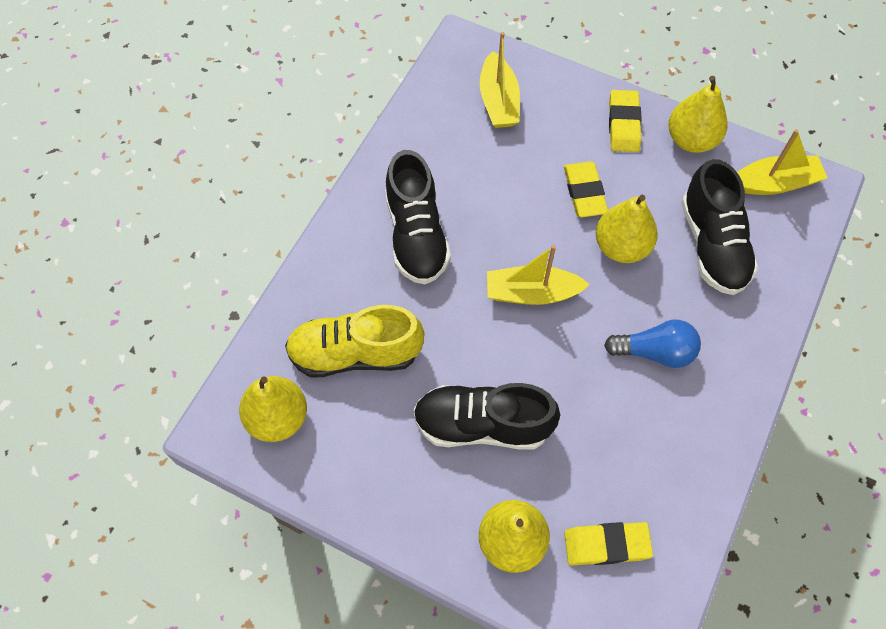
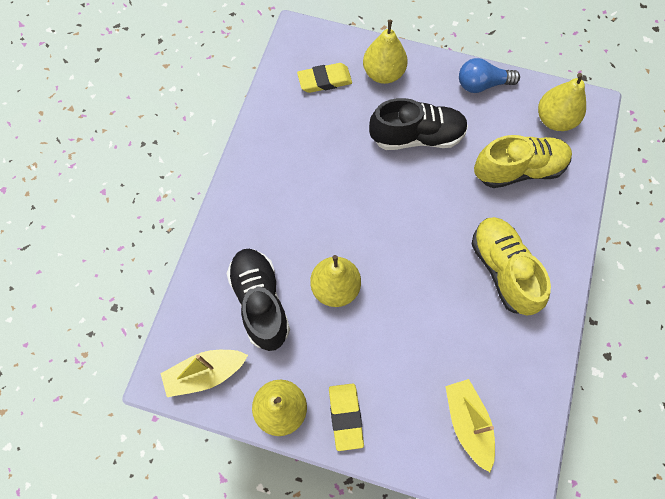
camera: 170 degrees right, 5 degrees up
(416, 235) = (503, 270): black shoe -> yellow shoe
(532, 293) = (401, 236): yellow boat -> none
(584, 192) = (372, 335): yellow eraser -> none
(655, 352) = (302, 206): blue light bulb -> blue light bulb (482, 84)

